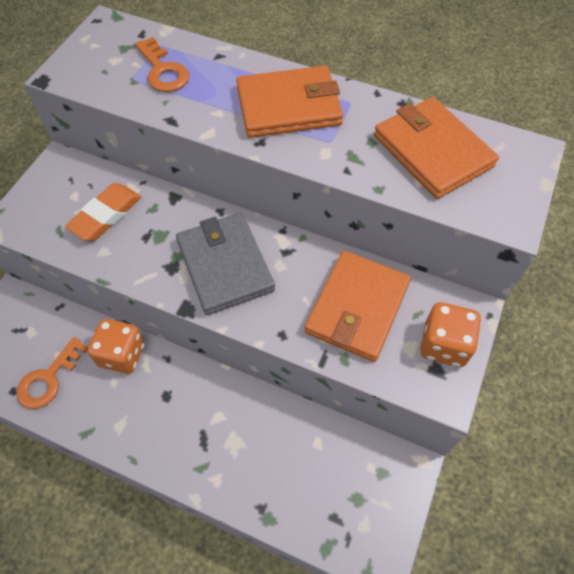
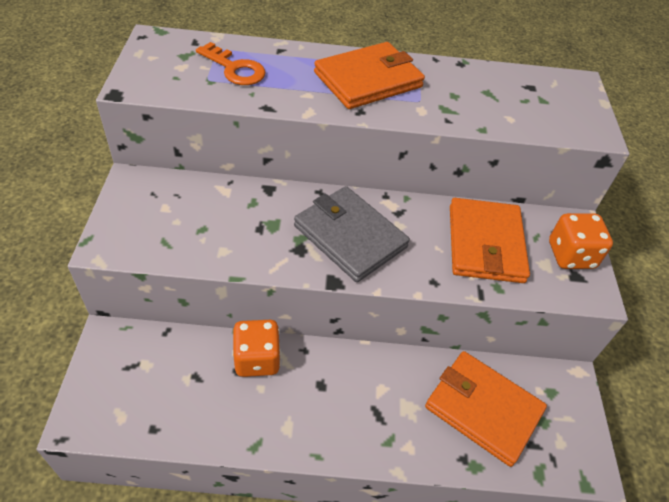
camera: 25 degrees left, 10 degrees down
(48, 379) = (188, 405): orange key -> none
(106, 215) = (208, 218): orange eraser -> none
(432, 151) = (506, 94): orange wallet -> orange wallet (483, 409)

